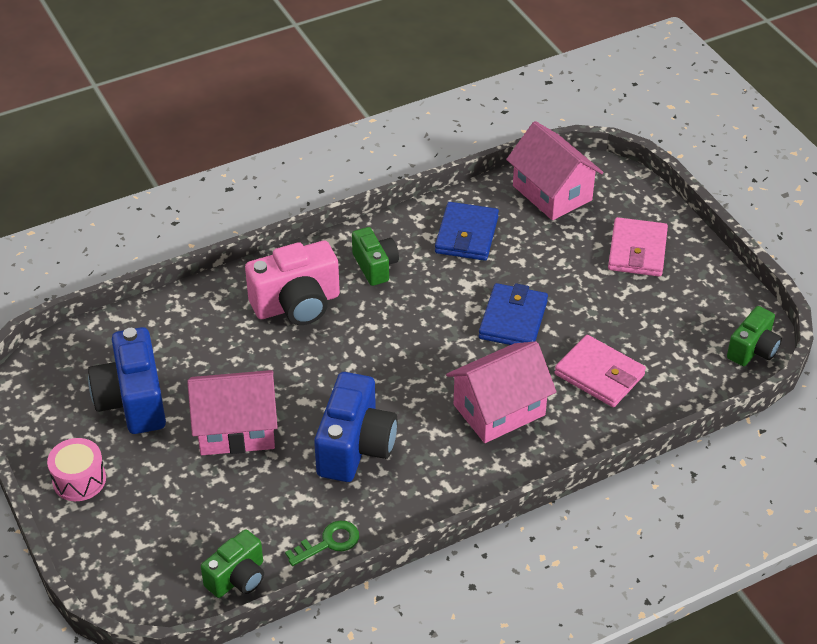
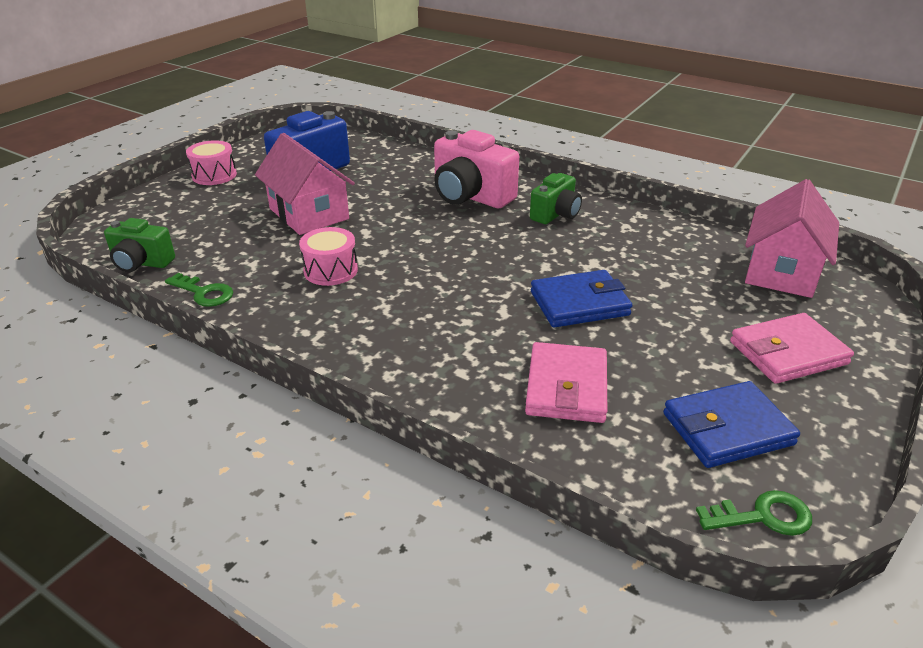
camera: 60 degrees right, 10 degrees down
(355, 447) = (330, 270): blue camera -> pink drum
(466, 235) = (654, 244): blue wallet -> blue wallet (727, 429)
(499, 410) = (447, 334): pink house -> none
(753, 350) = (763, 516): green camera -> green key

